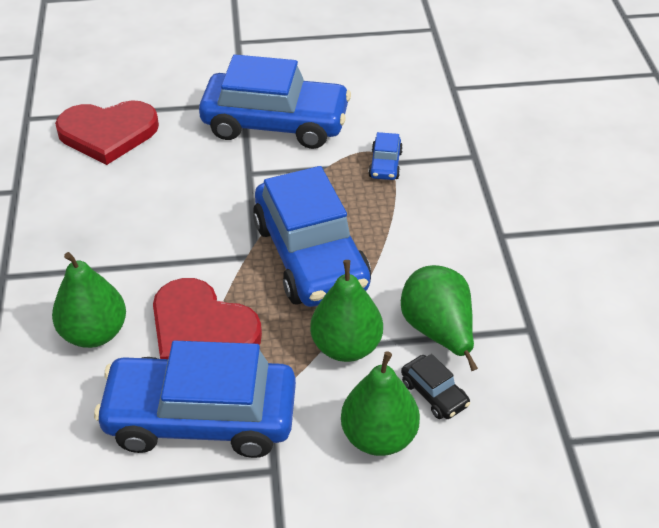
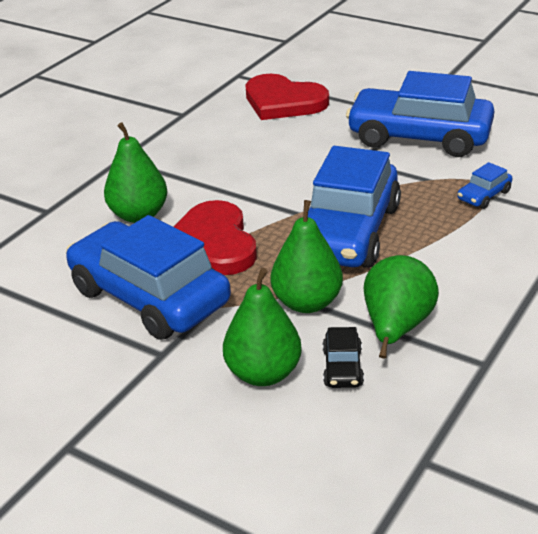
camera: 40 degrees right, 10 degrees down
(275, 124) = (419, 137): blue car -> blue car turned 150 degrees clockwise

